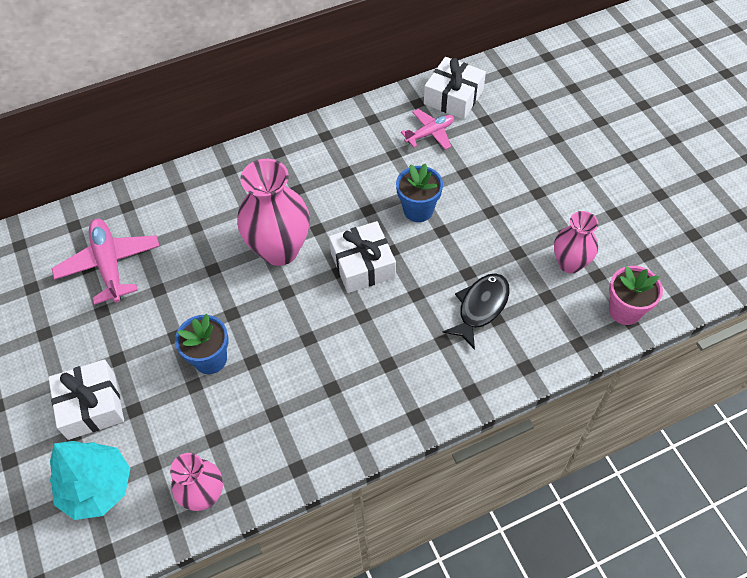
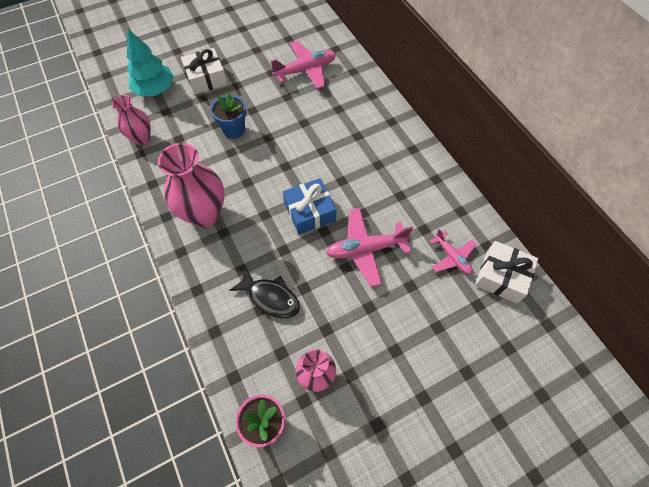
camera: 85 degrees right, 5 degrees up
(279, 250) = (321, 159): pink vase -> pink vase (205, 214)
(362, 265) = (309, 212): white gift -> blue gift
(418, 210) = (365, 249): blue flower pot -> pink plane

